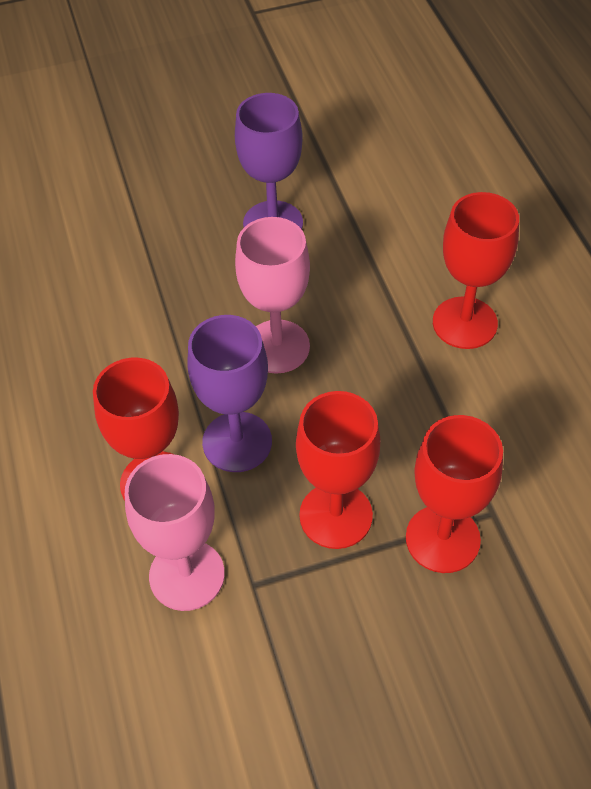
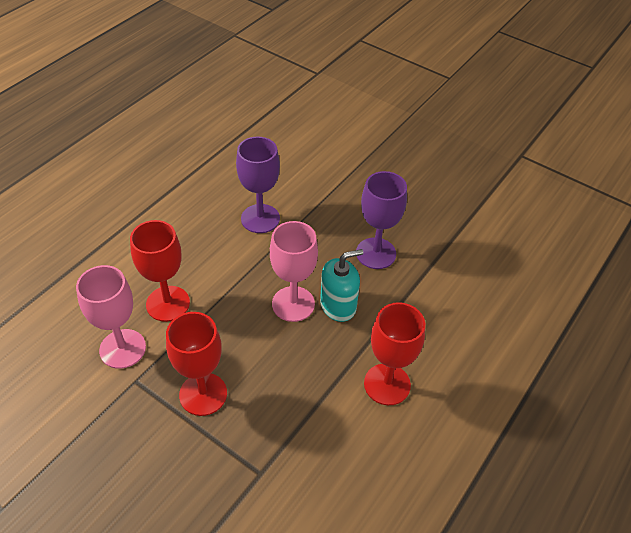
camera: 50 degrees right, 5 degrees down
(237, 442) = (217, 322): purple goblet -> purple goblet (260, 218)
(318, 304) = (338, 305): none -> turquoise soap dispenser
(442, 538) = (224, 456): red goblet -> none

